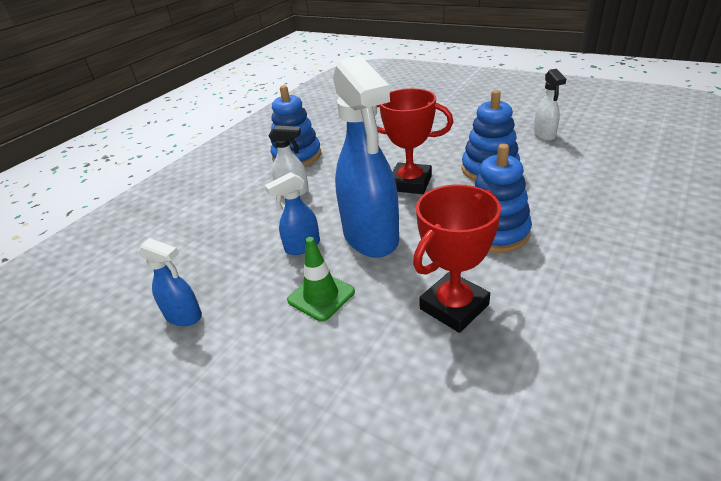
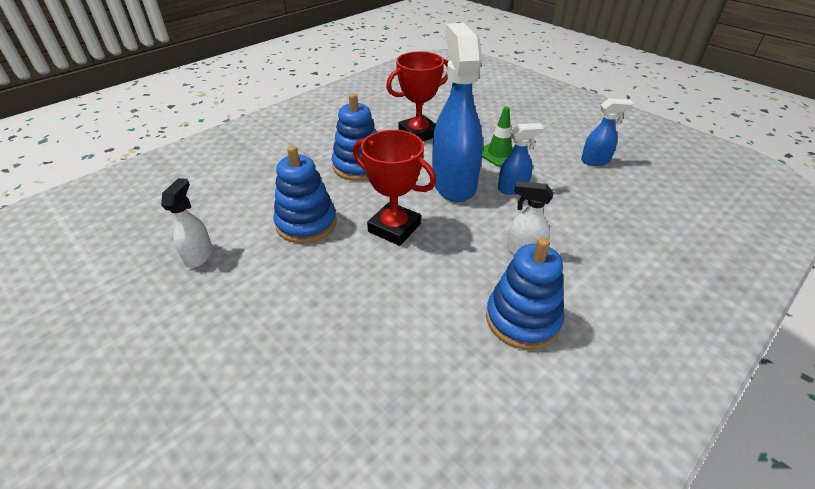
camera: 170 degrees left, 5 degrees up
(184, 316) = (595, 161): blue spray bottle -> blue spray bottle turned 135 degrees clockwise

